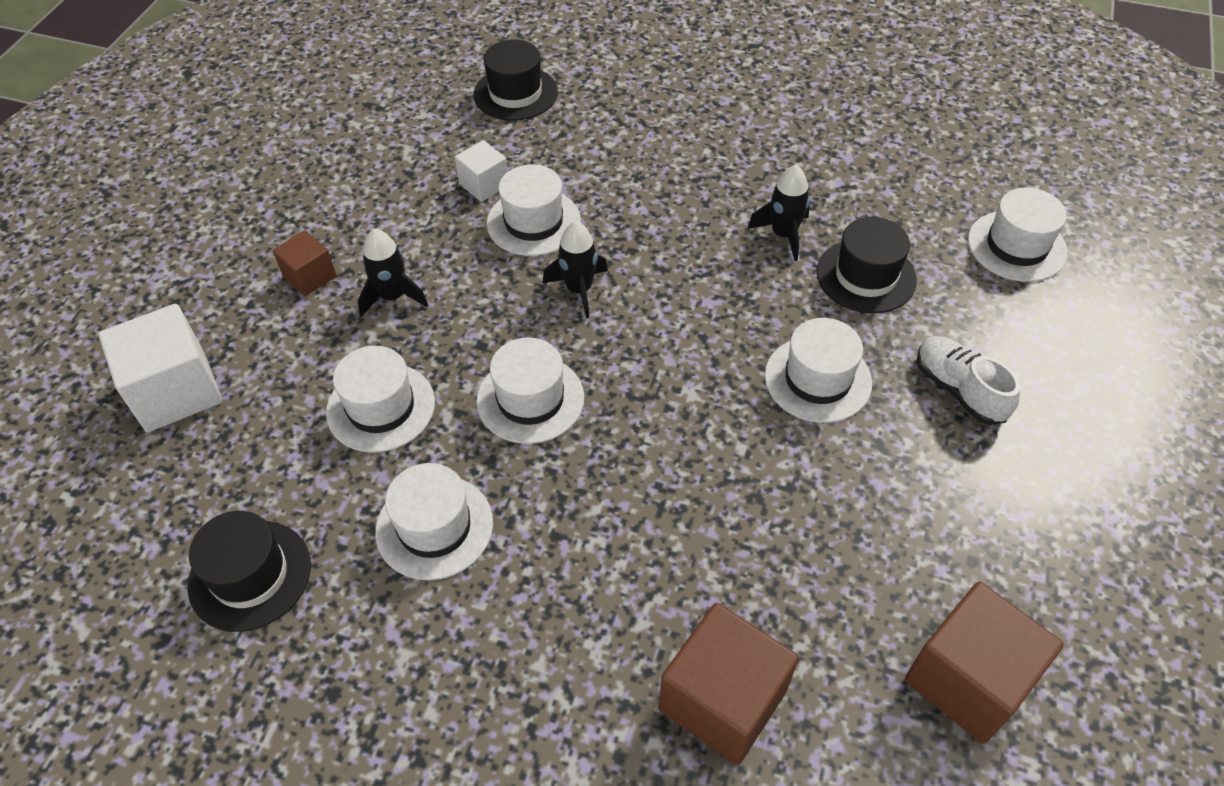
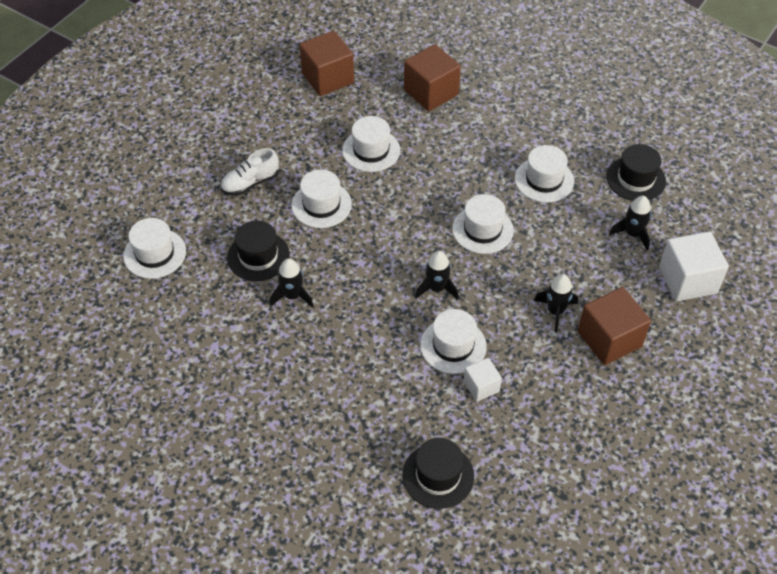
camera: 165 degrees left, 0 degrees up
(264, 452) = (632, 234): none -> black rocket
(310, 276) = (609, 339): brown cube -> brown cube, size x1.80
(381, 407) = (567, 244): white hat -> white hat (371, 150)
(959, 390) = (250, 183): white shoe -> white shoe turned 75 degrees clockwise

